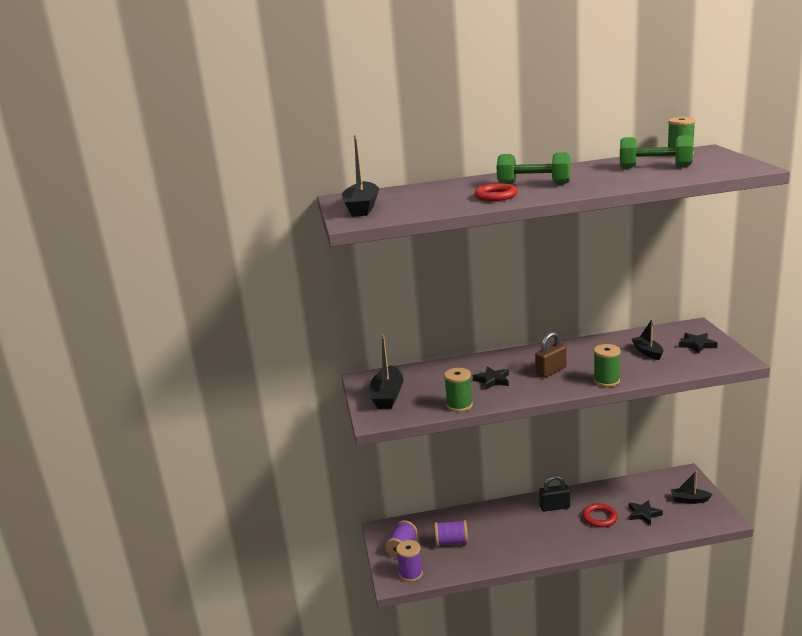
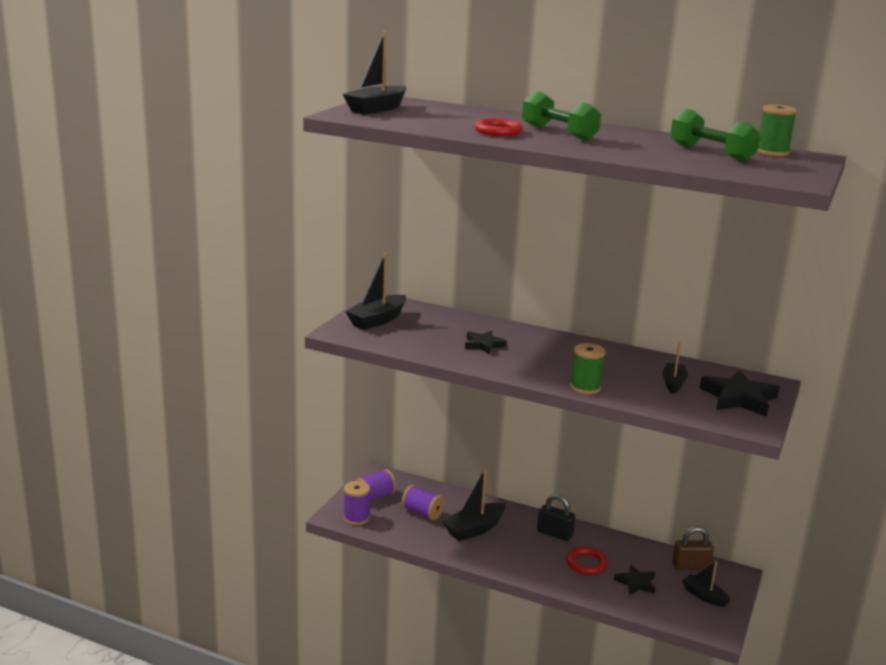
camera: 30 degrees right, 0 degrees up
(459, 405) = (421, 350): green spool -> none
(501, 534) = (474, 529): none -> black boat
(551, 371) = (549, 359): brown padlock -> brown padlock (690, 566)
(697, 345) = (739, 398): black star -> black star, size x1.66

